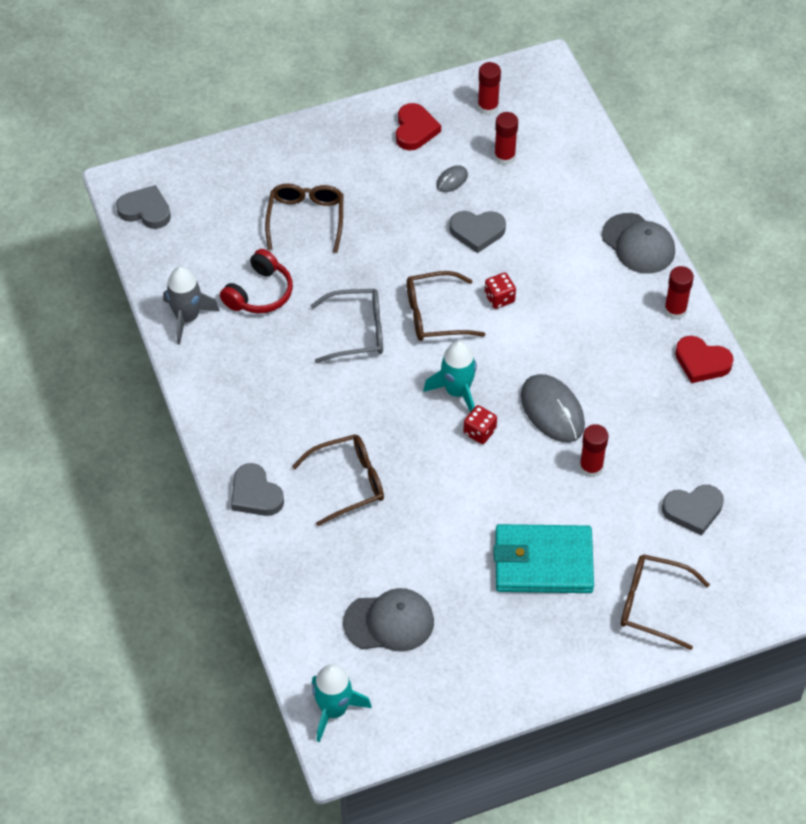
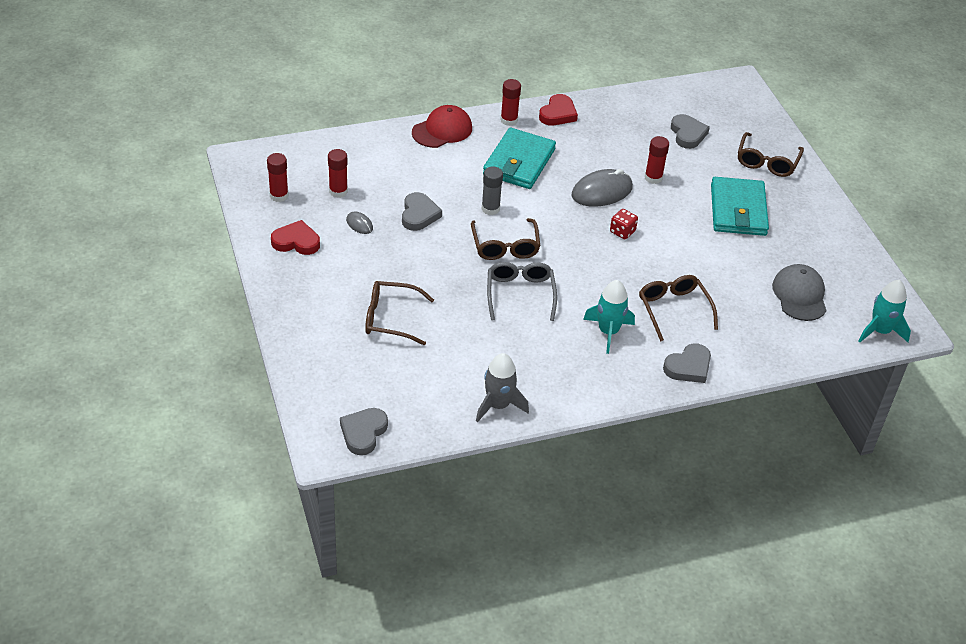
camera: 90 degrees left, 10 degrees down
(259, 293) = (473, 354): red headphones -> none
(457, 391) = (583, 240): turquoise rocket -> turquoise rocket (608, 332)
(499, 298) = (490, 209): red dice -> grey glue stick
(592, 323) = (519, 162): none -> turquoise wallet
(638, 244) = (442, 130): grey cap -> red cap

